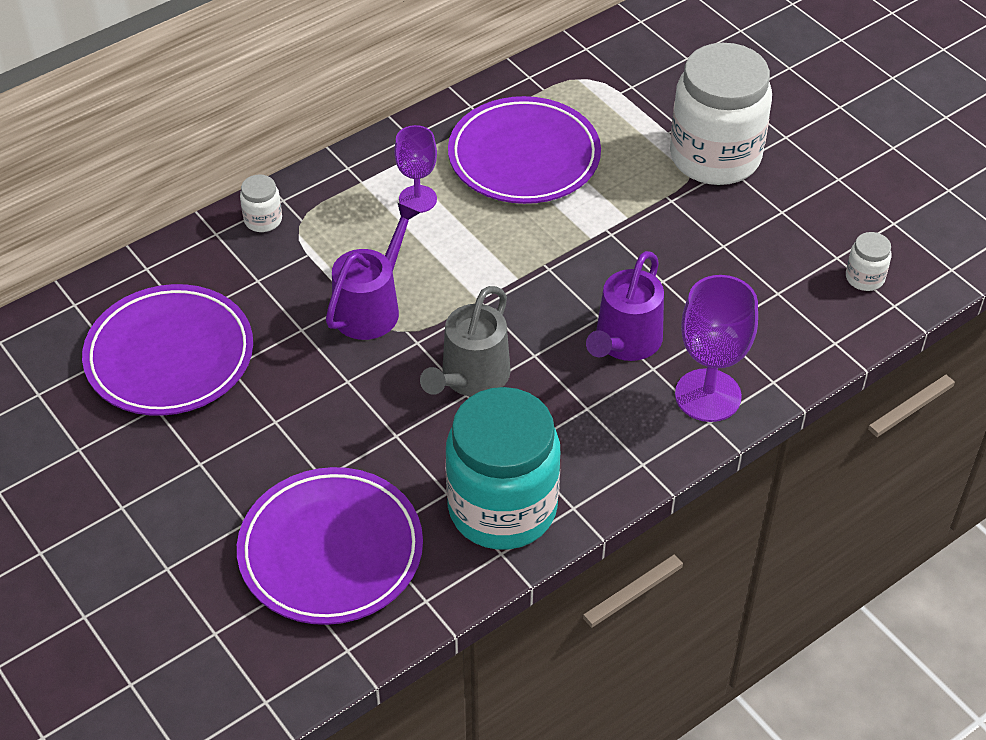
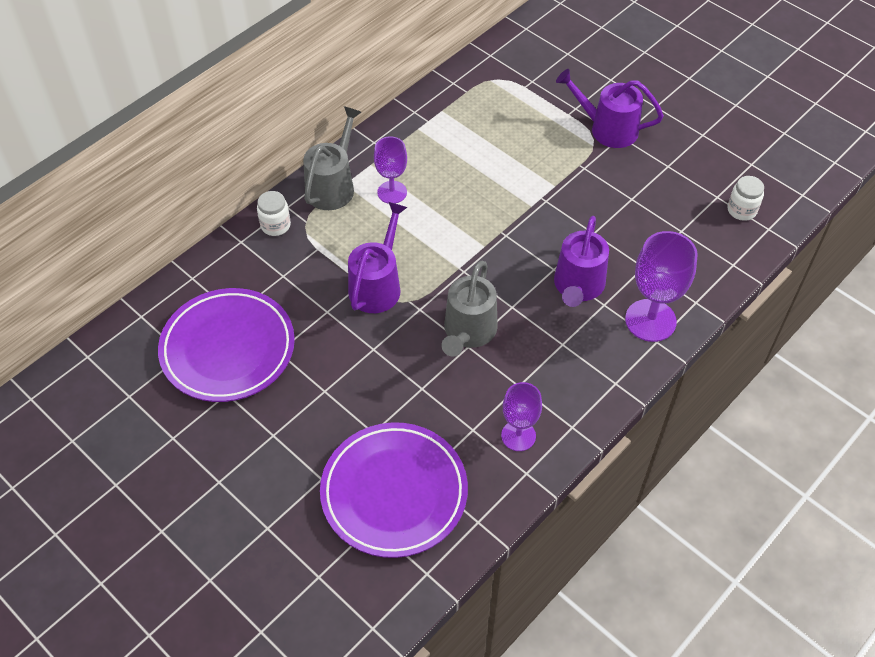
camera: 10 degrees left, 5 degrees up
(345, 182) = (333, 186): none -> grey watering can
(502, 508) = (518, 436): turquoise jar -> purple goblet
(524, 157) = (465, 147): purple plate -> none
(715, 157) = (608, 129): white jar -> purple watering can

